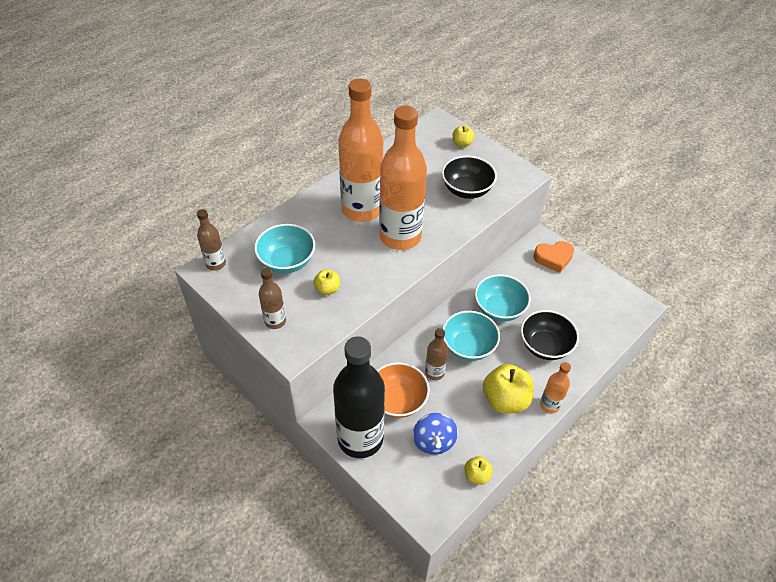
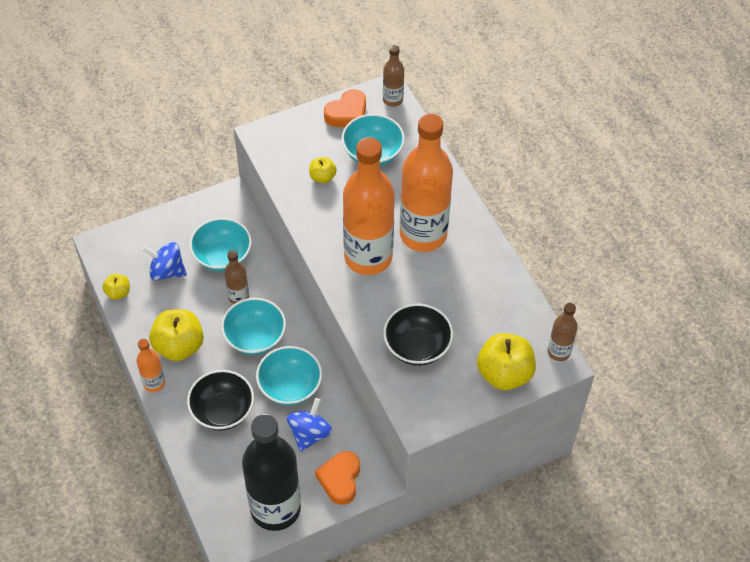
camera: 110 degrees right, 5 degrees up
(242, 292) = (347, 113): none -> orange heart
(275, 321) = (302, 130): brown bottle -> brown bottle (558, 352)
(360, 438) = (198, 217): black bottle -> black bottle (275, 508)
(397, 400) = (222, 256): orange bowl -> turquoise bowl
(462, 144) = (504, 374): yellow apple -> yellow apple, size x1.92
(530, 285) = (309, 434): none -> blue spinning top

